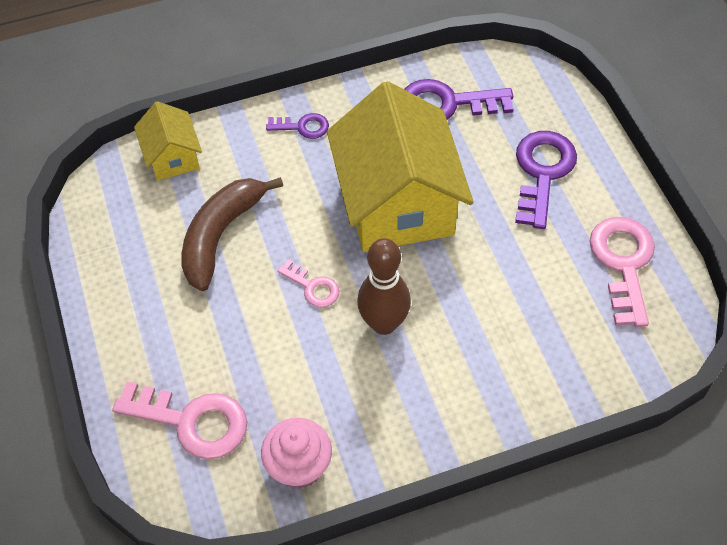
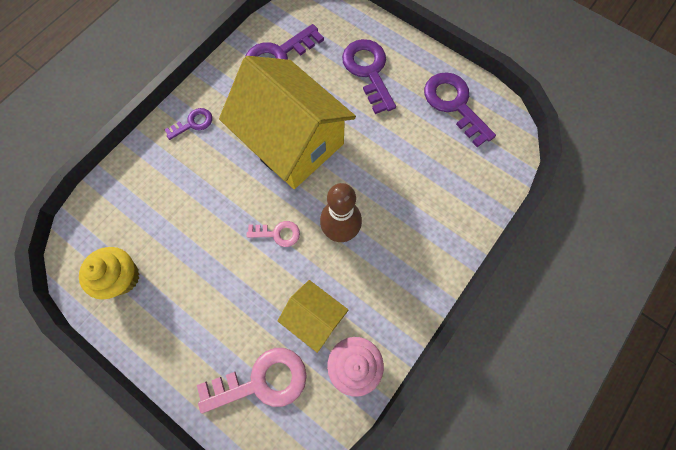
camera: 35 degrees left, 15 degrees up
(127, 239) = (122, 277): none -> yellow cupcake
(172, 157) = (114, 196): yellow house -> yellow house (314, 317)
(221, 235) = (189, 234): brown banana -> none
(623, 263) = (454, 104): pink key -> purple key

